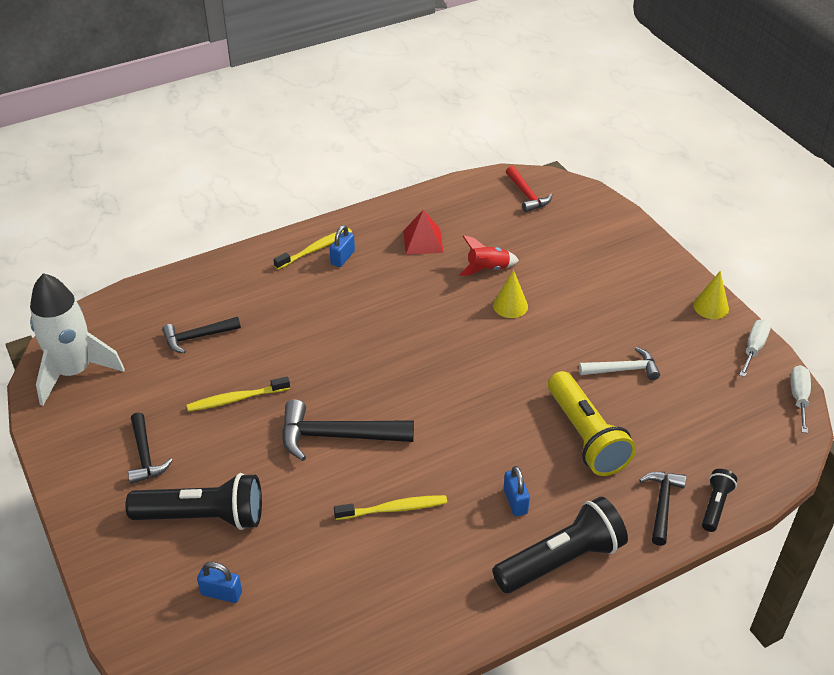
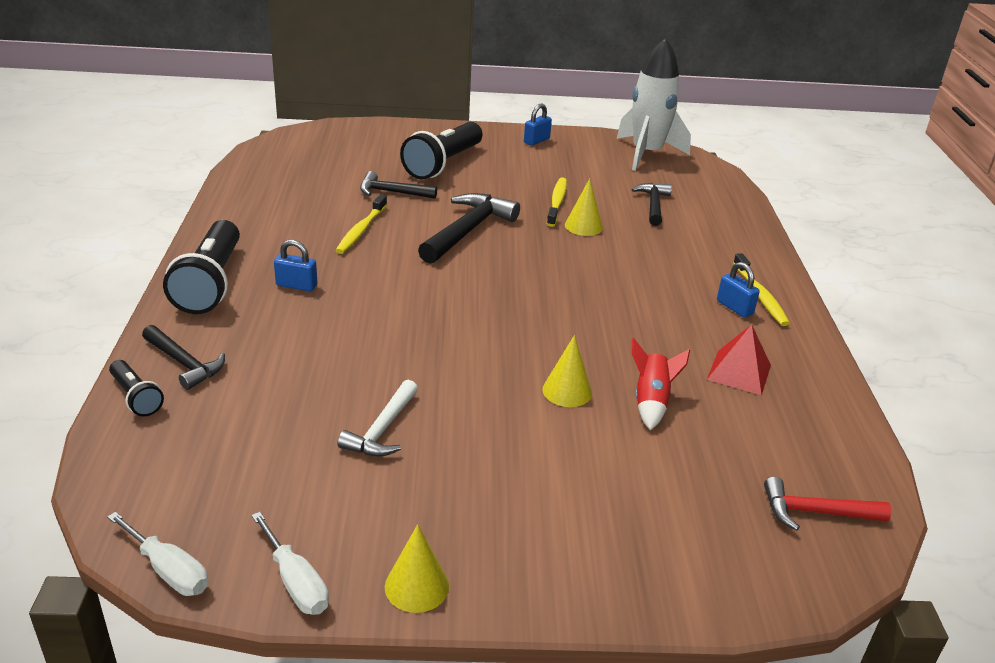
camera: 115 degrees right, 10 degrees down
(145, 455) = (527, 159): black hammer -> black hammer (392, 192)
(221, 593) = (369, 155): blue padlock -> blue padlock (536, 141)
(272, 367) = (583, 226): none -> yellow cone
(586, 436) = (319, 356): yellow flashlight -> none

